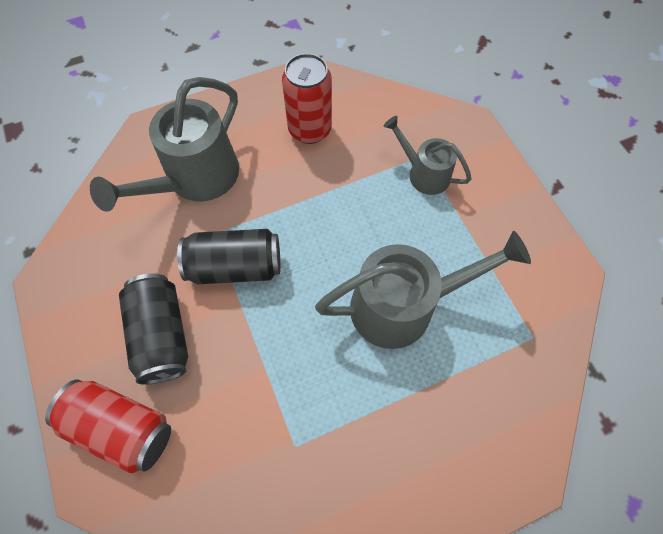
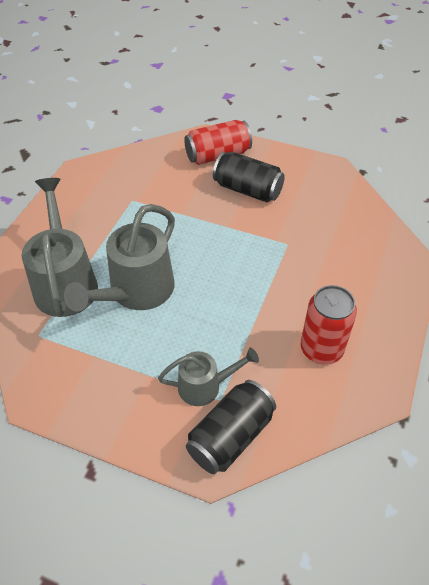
camera: 135 degrees right, 15 degrees down
(195, 179) = (341, 260): grey watering can -> grey watering can (65, 282)
(235, 266) = (253, 239): black can -> black can (230, 436)

